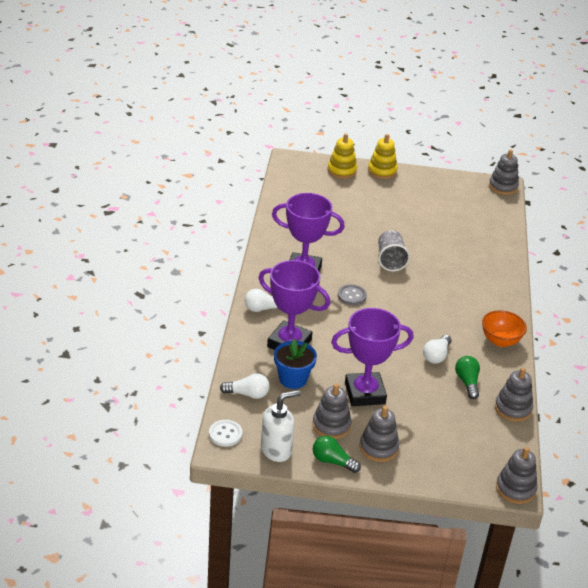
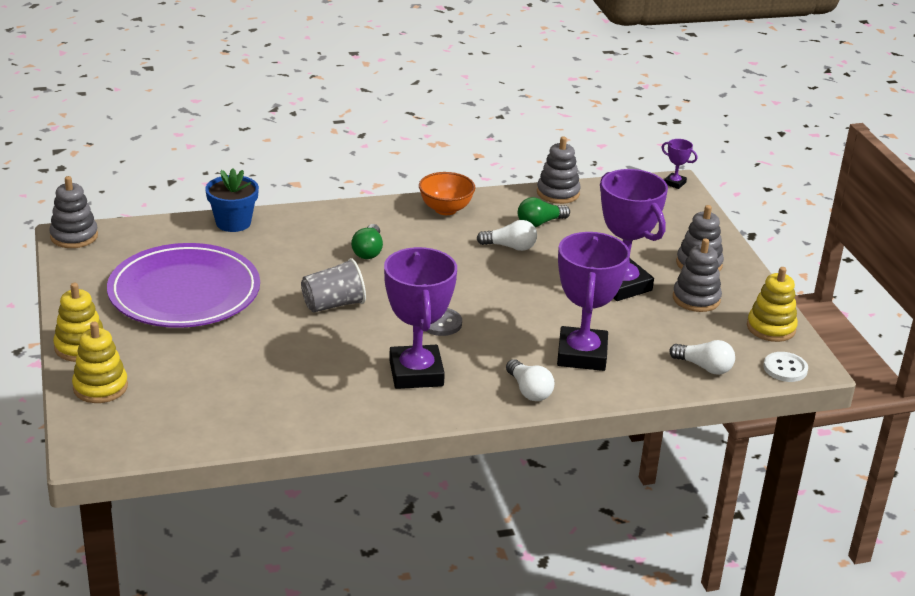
camera: 110 degrees left, 5 degrees down
(247, 394) = (704, 367): white light bulb -> white light bulb turned 135 degrees clockwise
(276, 450) = (771, 328): white soap dispenser -> yellow stacking toy
(293, 379) = (645, 339): blue flower pot -> blue flower pot (233, 223)
(332, 461) = (749, 289): green light bulb -> green light bulb (368, 251)
(425, 211) = (184, 292): none -> purple plate
(515, 489) = (674, 183): grey stacking toy -> purple trophy

